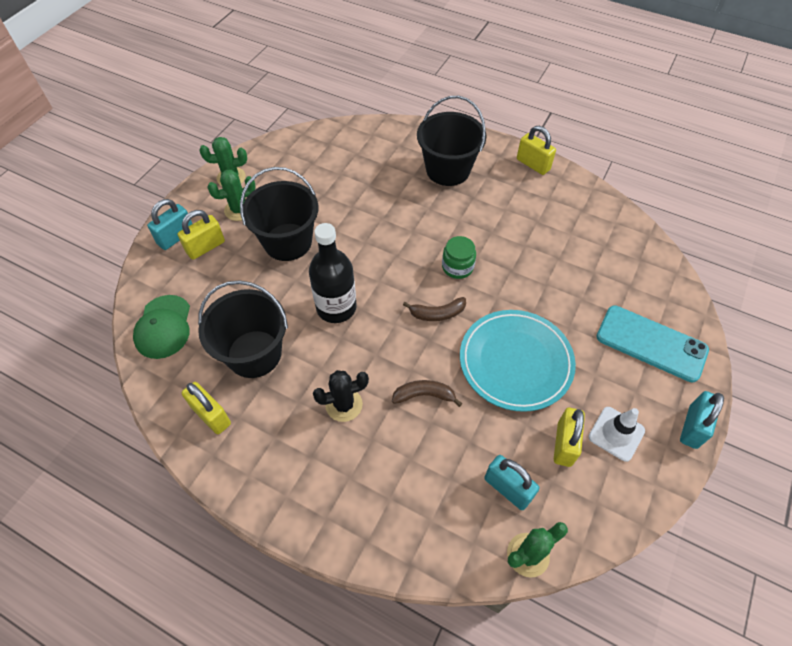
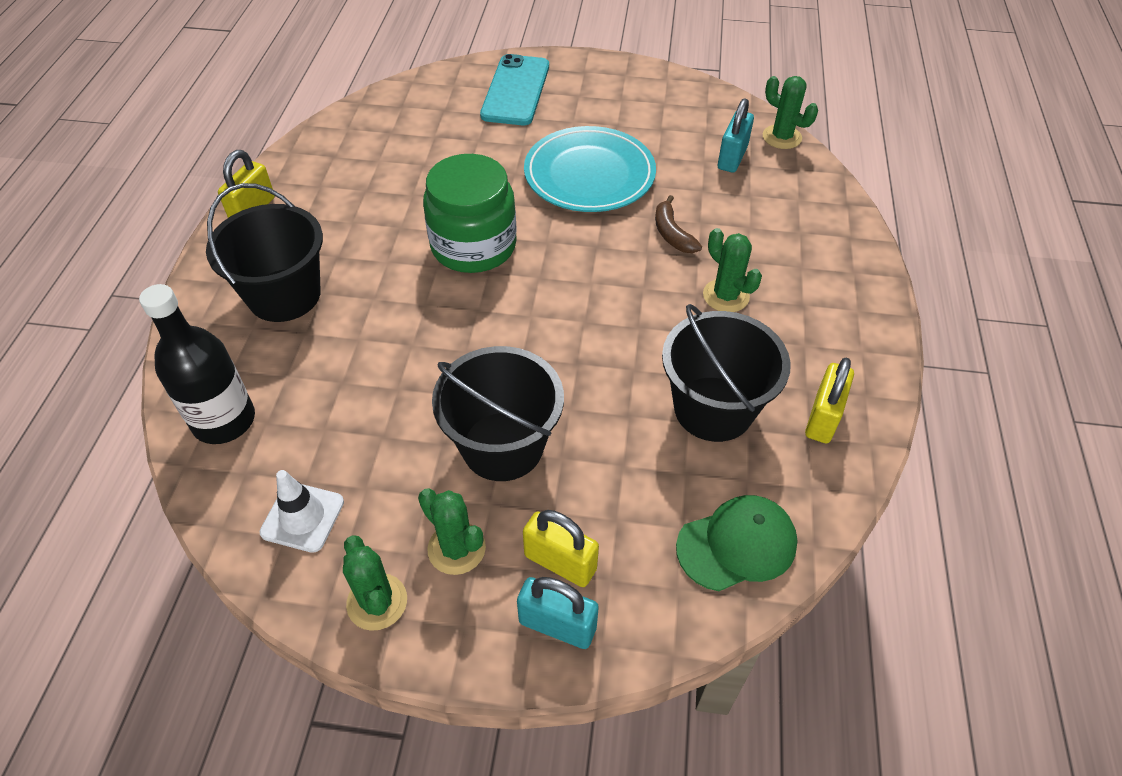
camera: 110 degrees left, 5 degrees down
(336, 307) = (595, 346): black bottle -> black bottle (224, 420)
(344, 405) = (726, 296): black cactus -> green cactus
(437, 313) = (556, 248): brown banana -> none
(457, 267) = (473, 246): green jar -> green jar, size x1.95
(564, 444) = (663, 130): yellow padlock -> none
(616, 434) = (632, 102): white traffic cone -> white traffic cone (302, 517)
(692, 427) = (597, 62): turquoise padlock -> none

